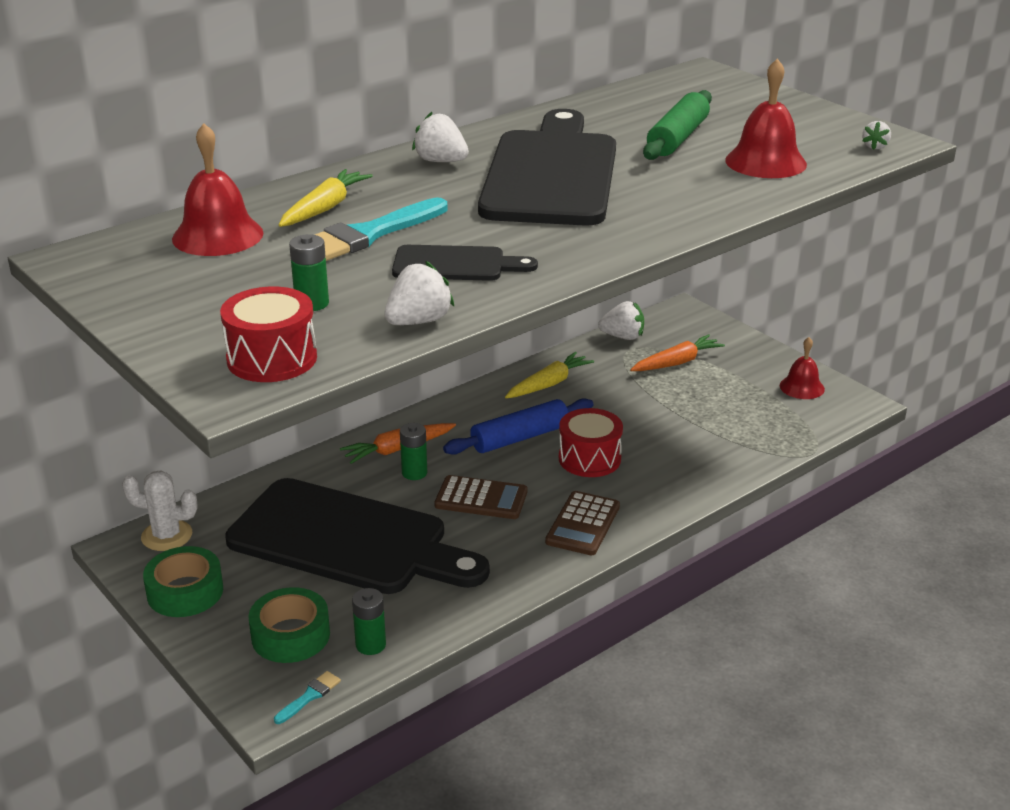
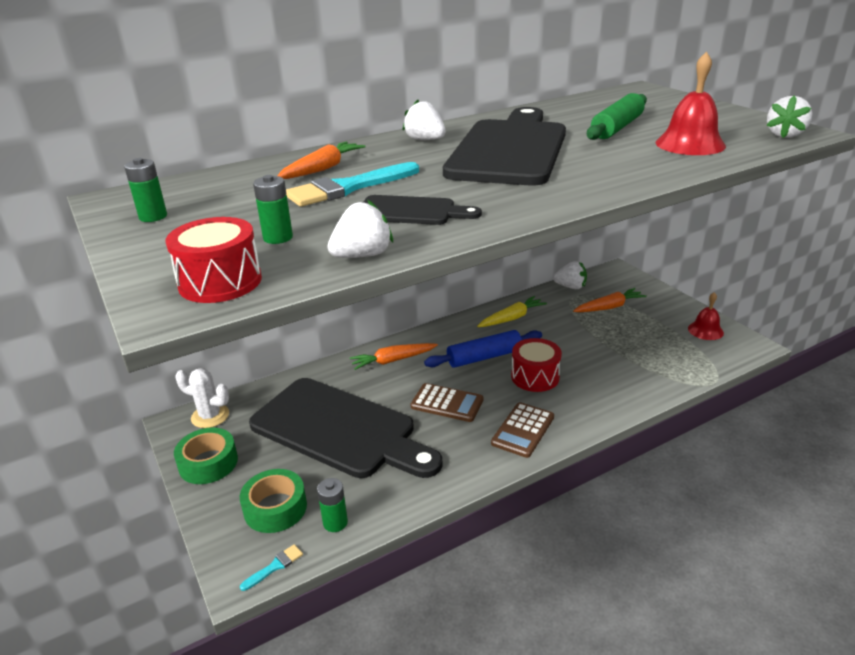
camera: 10 degrees right, 0 degrees up
(217, 235) = (230, 185): red bell -> none
(324, 208) = (322, 169): yellow carrot -> orange carrot
(414, 473) = (401, 379): green battery -> green battery (153, 217)
(875, 146) = (785, 135): white strawberry -> white strawberry, size x1.71

